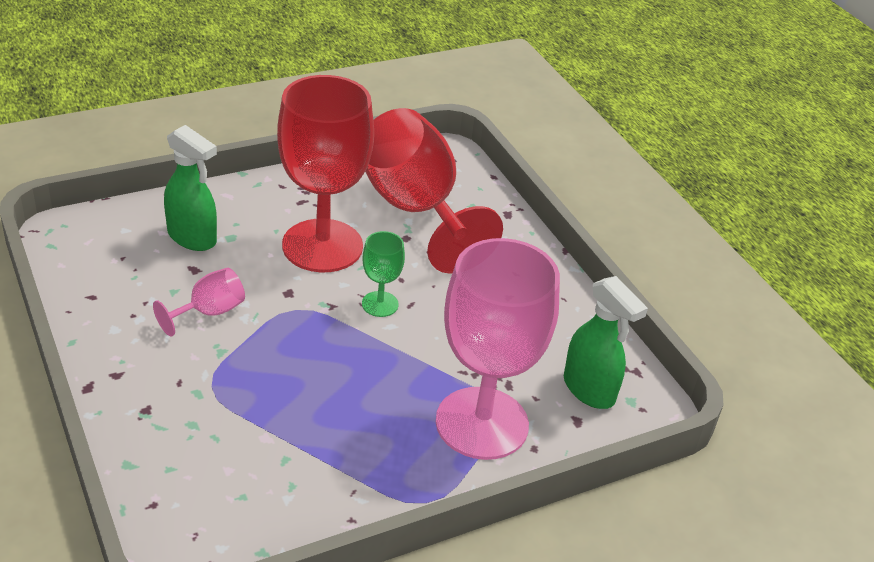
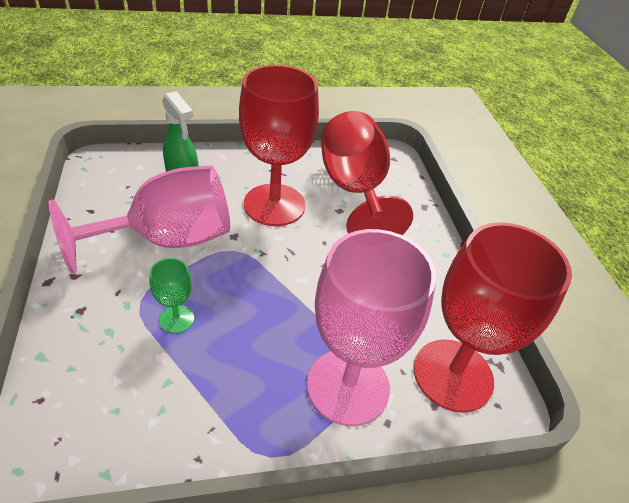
camera: 15 degrees right, 5 degrees up
(209, 312) = (168, 239): pink goblet -> pink goblet, size x2.30
(380, 304) = (300, 259): green goblet -> green goblet (177, 319)
(589, 390) = (453, 375): green spray bottle -> red goblet

